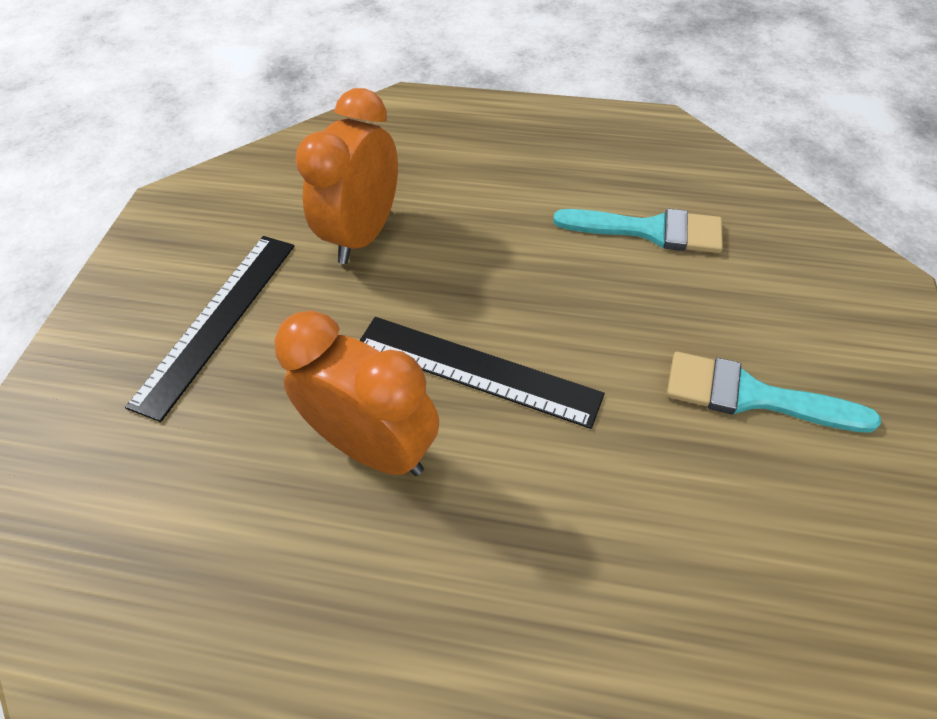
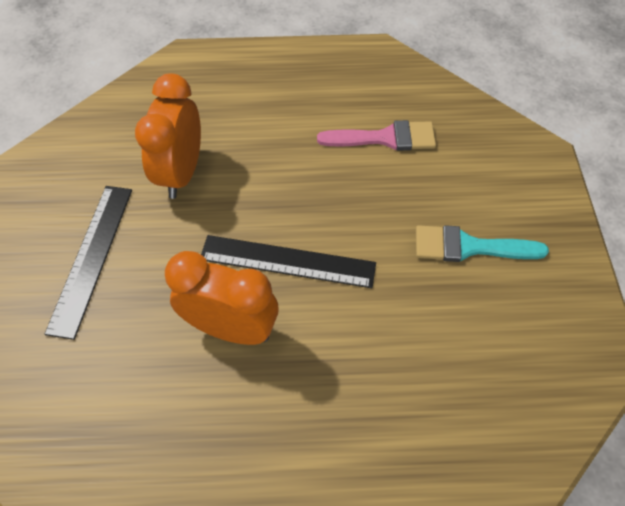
camera: 15 degrees left, 5 degrees up
(650, 230) = (385, 138): turquoise brush -> pink brush

